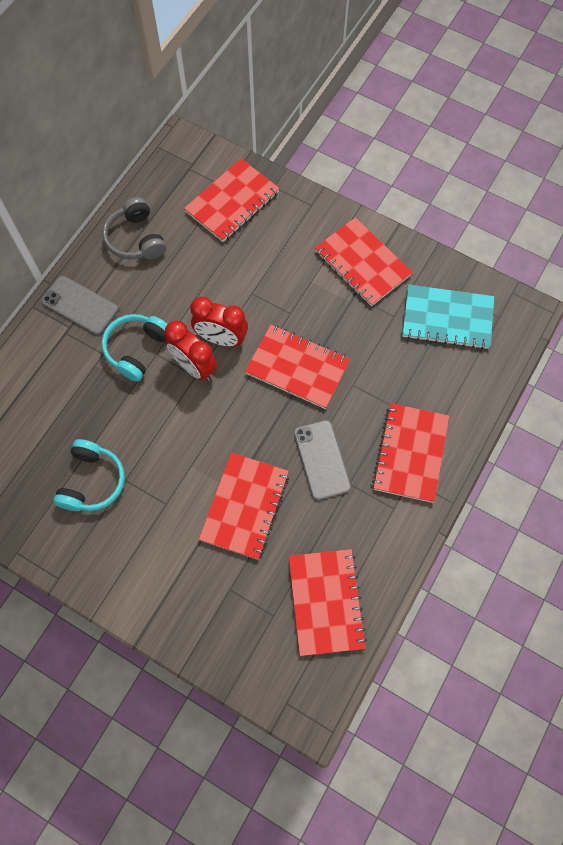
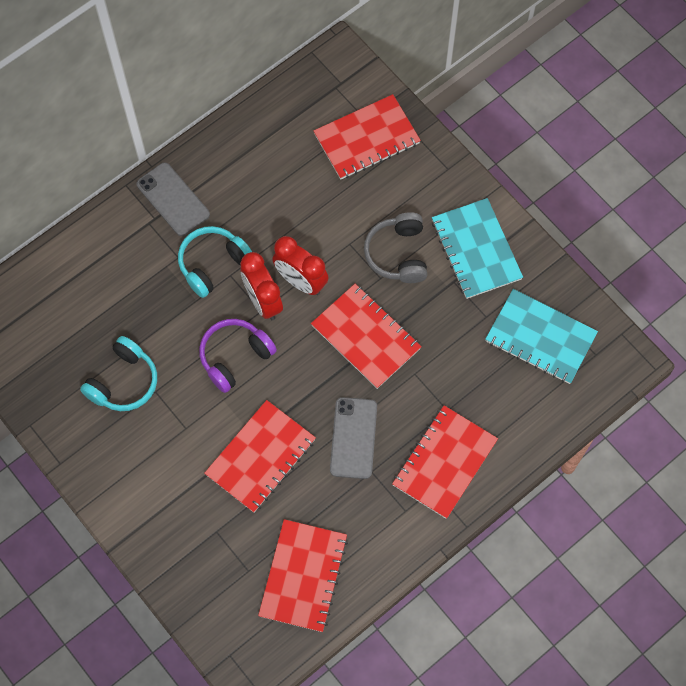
camera: 20 degrees right, 0 degrees up
(136, 239) = (254, 147): grey headphones -> grey headphones (398, 254)
(187, 424) = (235, 357): none -> purple headphones
(362, 263) = (476, 250): red notebook -> turquoise notebook

